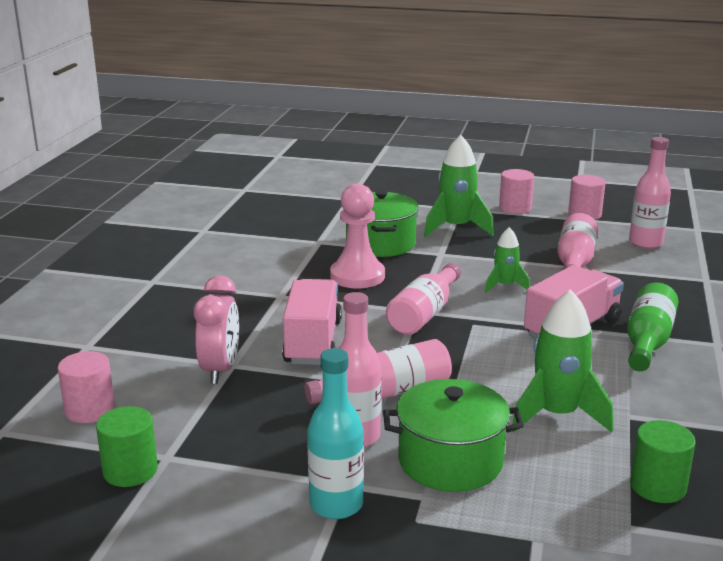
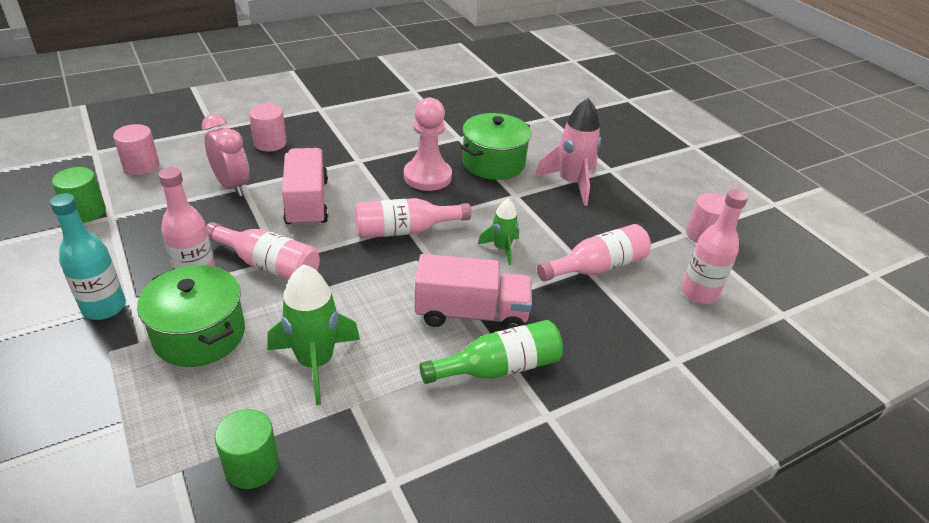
camera: 45 degrees right, 15 degrees up
(220, 370) = (232, 186): pink clock -> pink clock turned 90 degrees counterclockwise
(313, 342) = (307, 203): pink truck -> pink truck turned 60 degrees counterclockwise
(456, 228) = (571, 183): green rocket -> pink rocket
(515, 208) = (655, 195): pink cylinder -> pink cylinder (270, 143)

